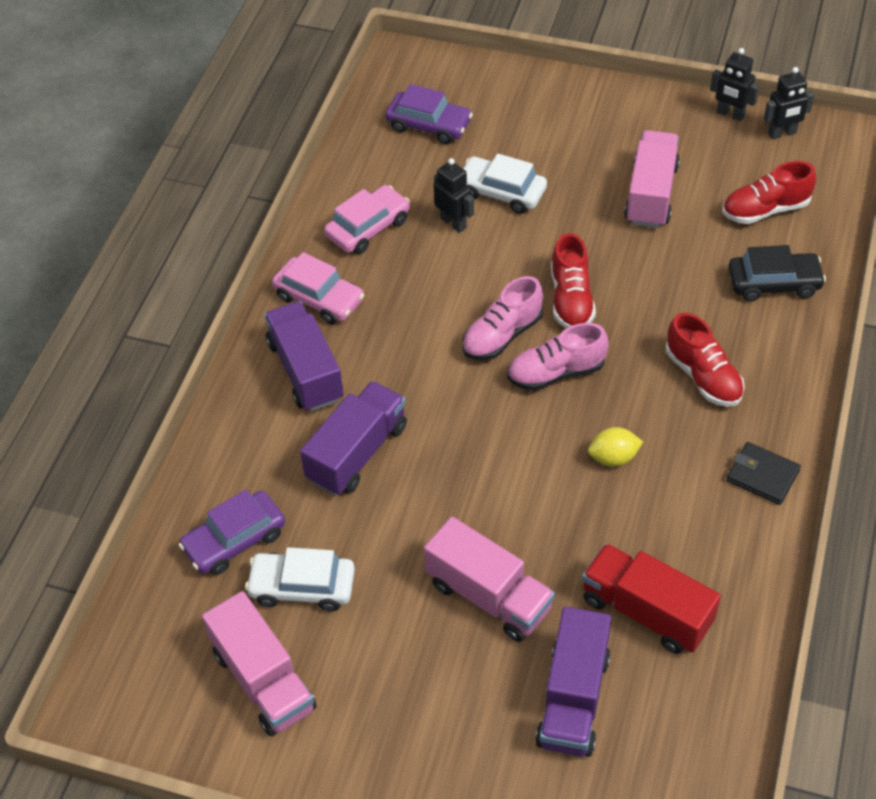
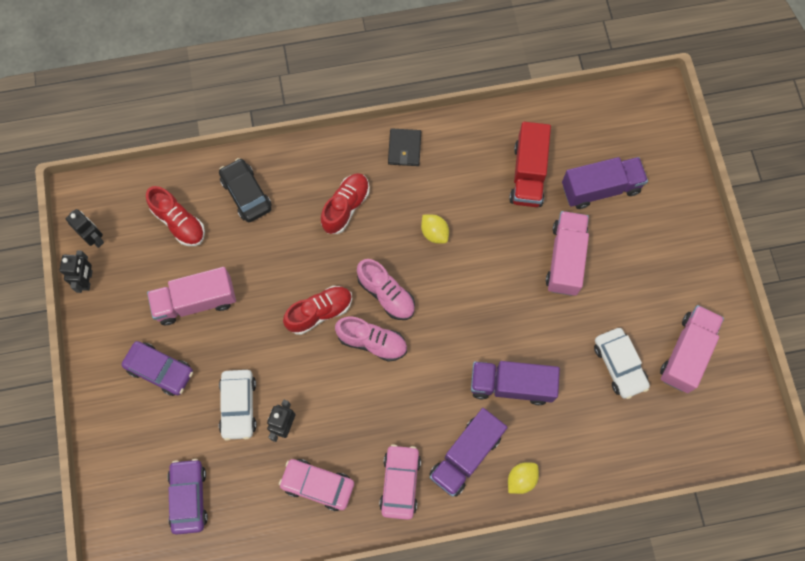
camera: 120 degrees left, 20 degrees up
(235, 540) = (613, 424): purple car -> purple car (160, 370)
(240, 412) = (521, 479): none -> yellow lemon

